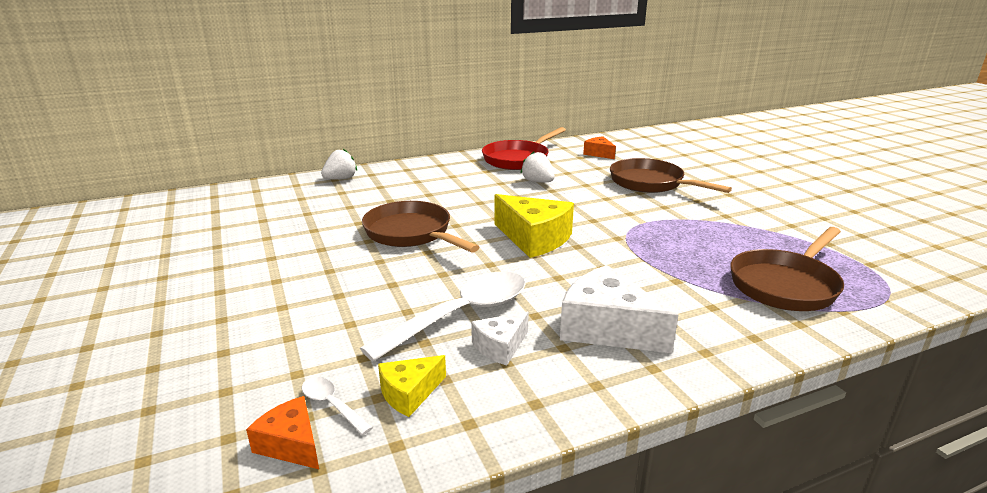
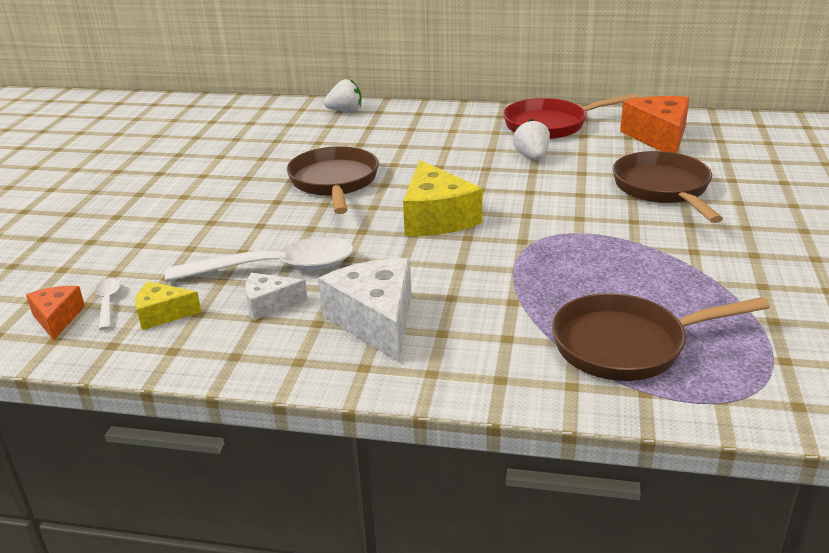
camera: 35 degrees right, 5 degrees up
(599, 153) = (658, 137): orange cheese -> orange cheese, size x1.83

